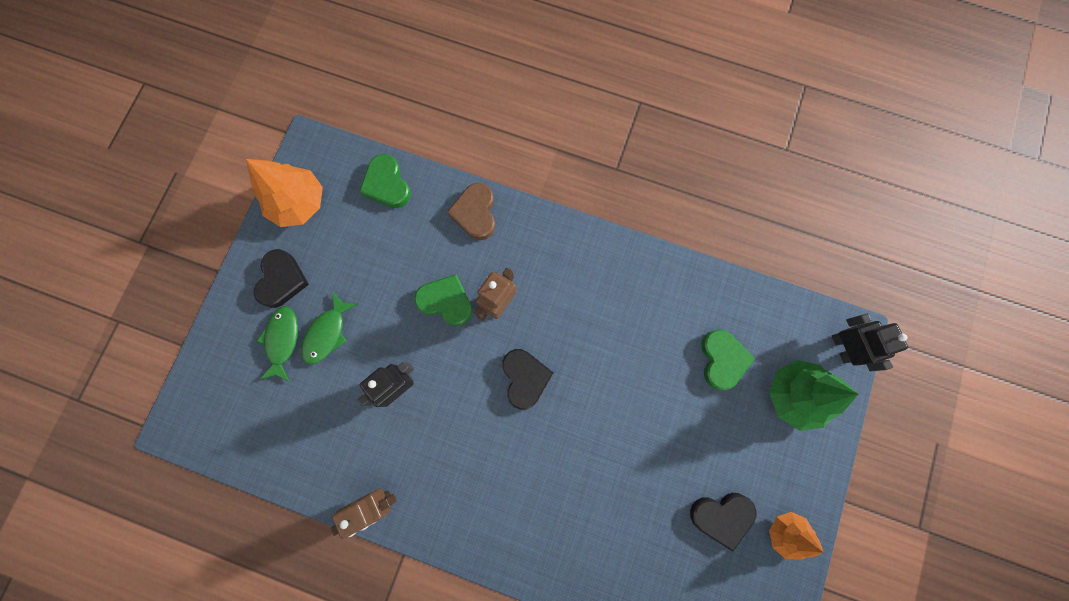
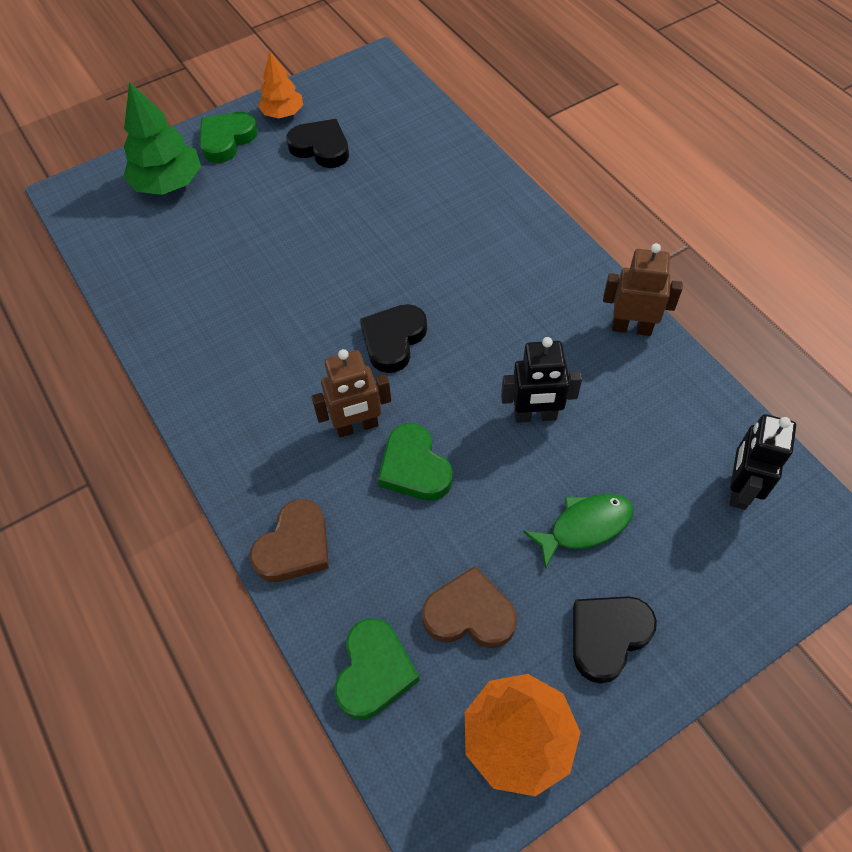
camera: 140 degrees left, 20 degrees down
(282, 340) = (649, 556): green fish -> none
(359, 243) = (469, 614): none -> brown heart
(722, 360) = (195, 242): green heart -> green heart (226, 140)
(842, 347) = (88, 190): black robot -> black robot (739, 489)

